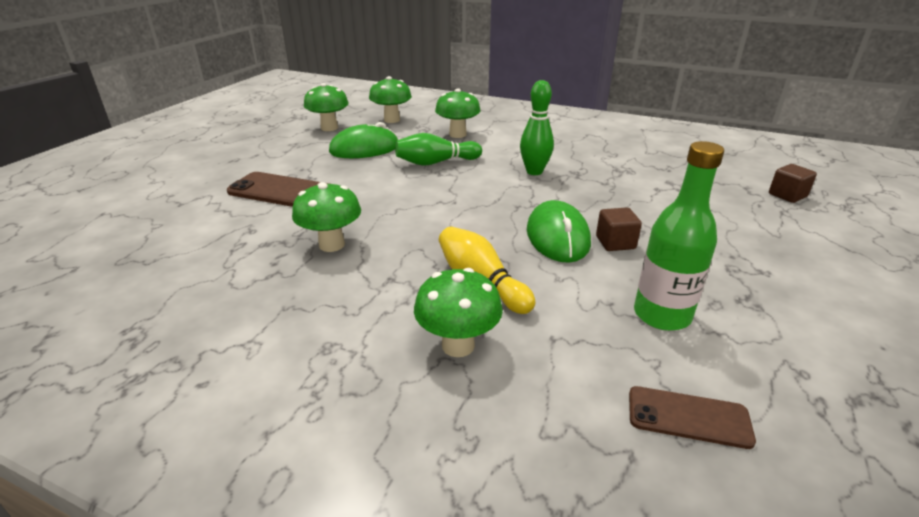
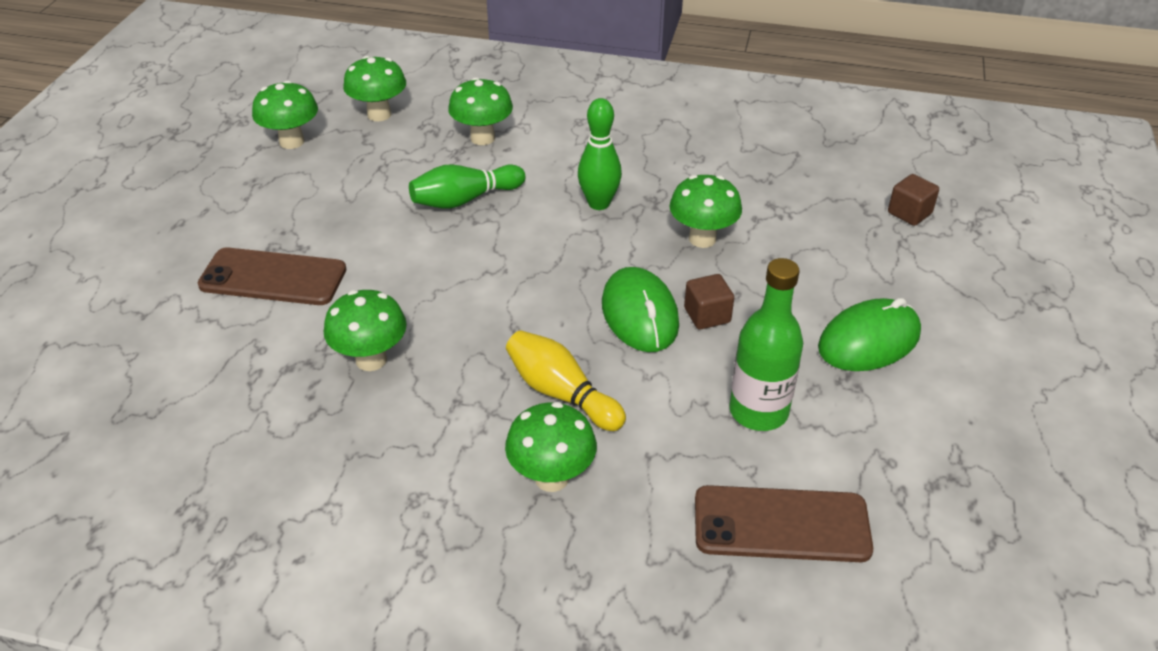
camera: 10 degrees left, 10 degrees up
(364, 149) = (358, 182): green mouse -> green mouse (869, 341)
(613, 197) = (702, 239): none -> green mushroom
(688, 417) = (781, 524): brown phone -> brown phone, size x1.59

